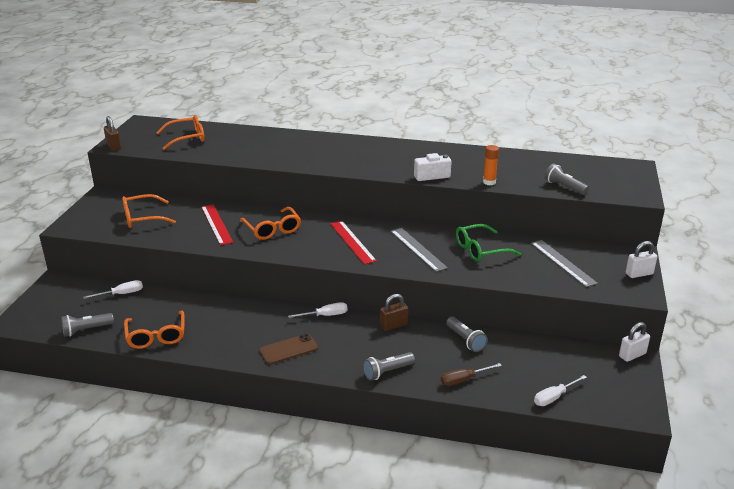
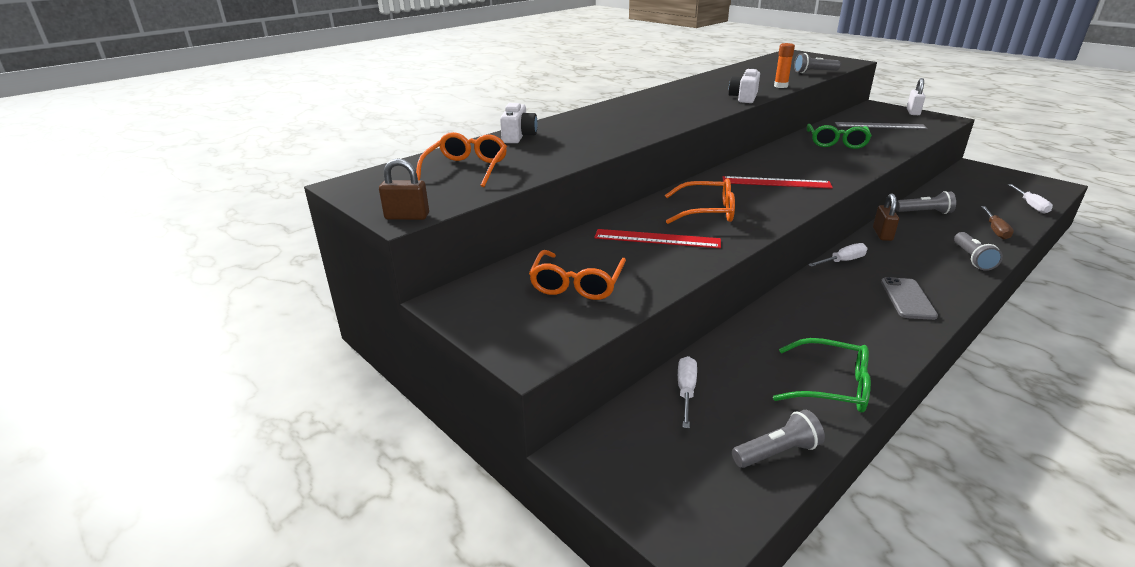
camera: 55 degrees left, 0 degrees up
(86, 330) = (777, 452): grey flashlight -> grey flashlight turned 120 degrees counterclockwise
(156, 336) = (831, 386): orange glasses -> green glasses
(254, 133) = (518, 136): none -> white camera
(288, 349) = (907, 299): brown phone -> grey phone
(325, 315) = (842, 261): white screwdriver -> white screwdriver turned 45 degrees clockwise
(418, 249) = (816, 162): grey ruler -> none
(632, 355) = (971, 166): white padlock -> none

